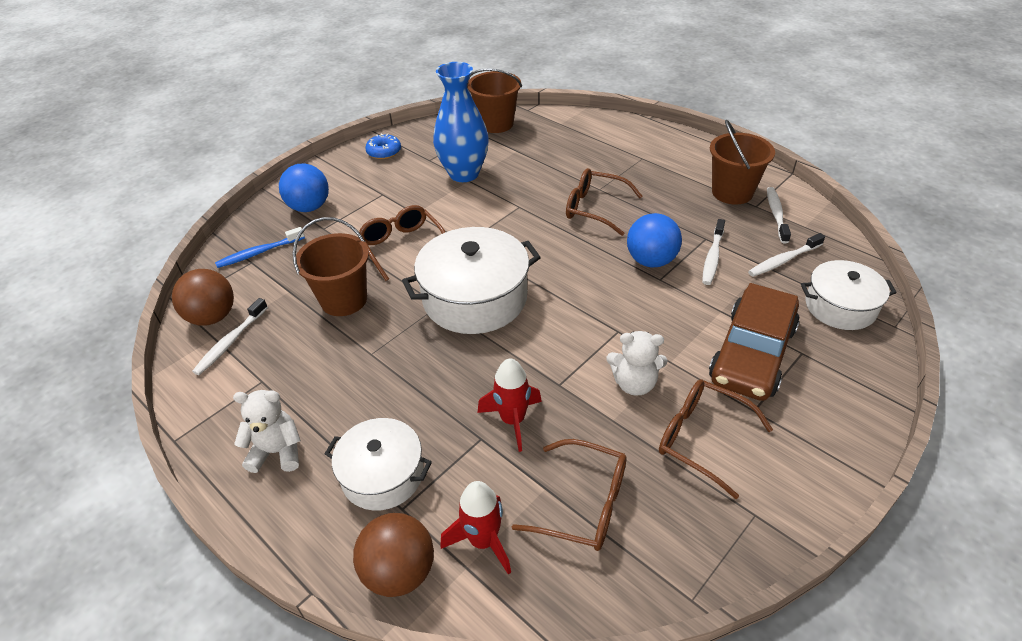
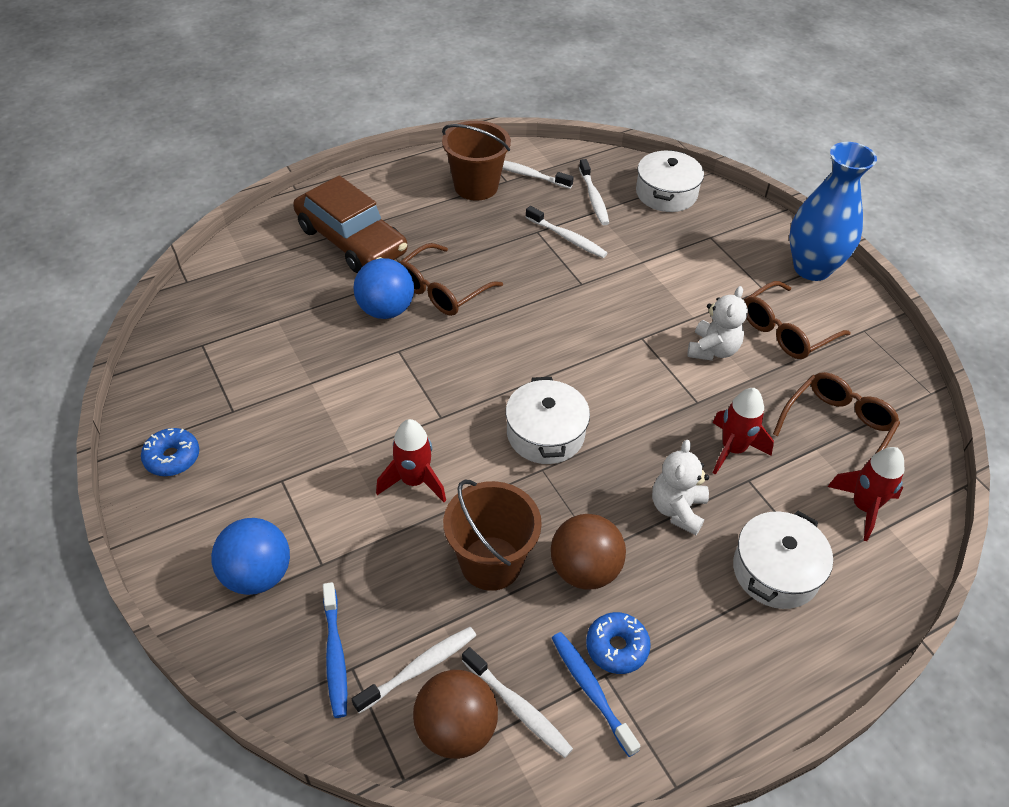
camera: 75 degrees left, 5 degrees up
(247, 376) = (591, 690): none -> blue toothbrush
(254, 289) = (419, 668): none -> white toothbrush
(277, 452) = (722, 668): white teddy bear -> white teddy bear (677, 509)
(286, 382) = (616, 647): none -> blue donut
(399, 572) = (886, 578): brown ball -> brown ball (584, 570)
(402, 246) = (414, 481): brown glasses -> red rocket
(464, 174) = (293, 383): blue vase -> blue vase (812, 268)
(475, 298) = (545, 434): white pot -> white pot, size x0.63
(496, 124) = (196, 321): brown bucket -> none
(651, 261) = (552, 280): blue ball -> blue ball (386, 310)
(752, 353) = (702, 264): brown car -> brown car (351, 240)

